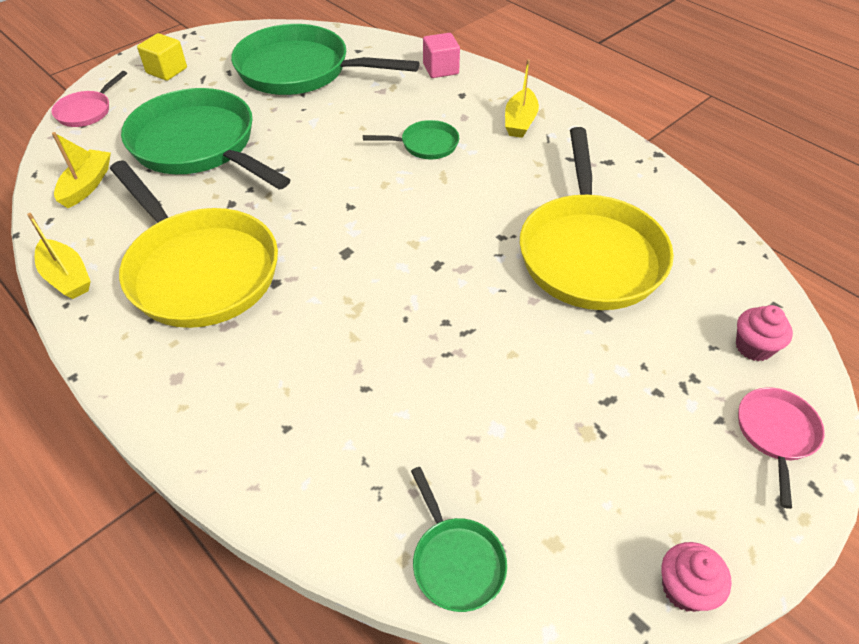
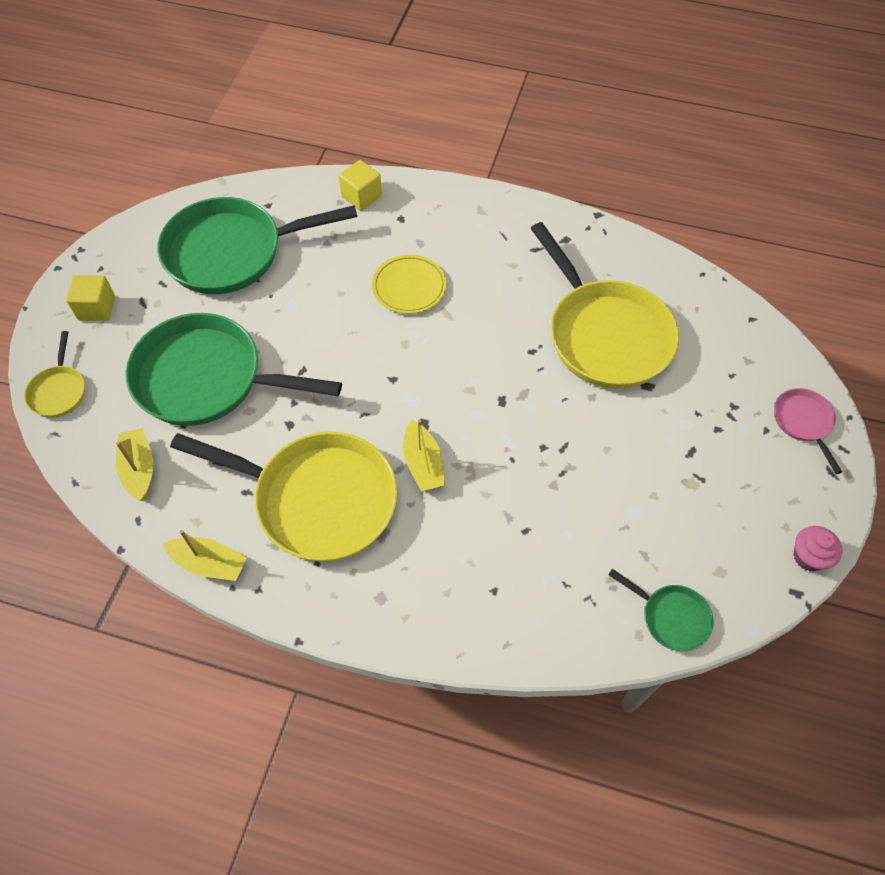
camera: 30 degrees left, 10 degrees up
(87, 111) = (59, 391): pink pan -> yellow pan
(425, 145) = (409, 287): green pan -> yellow plate
(440, 69) = (361, 196): pink cube -> yellow cube
(520, 122) = (470, 227): yellow boat -> yellow boat (423, 464)
(753, 347) = (756, 362): pink cupcake -> none

